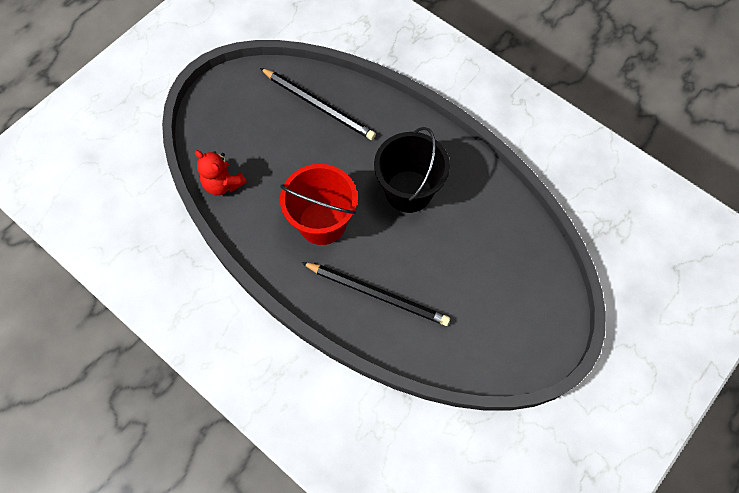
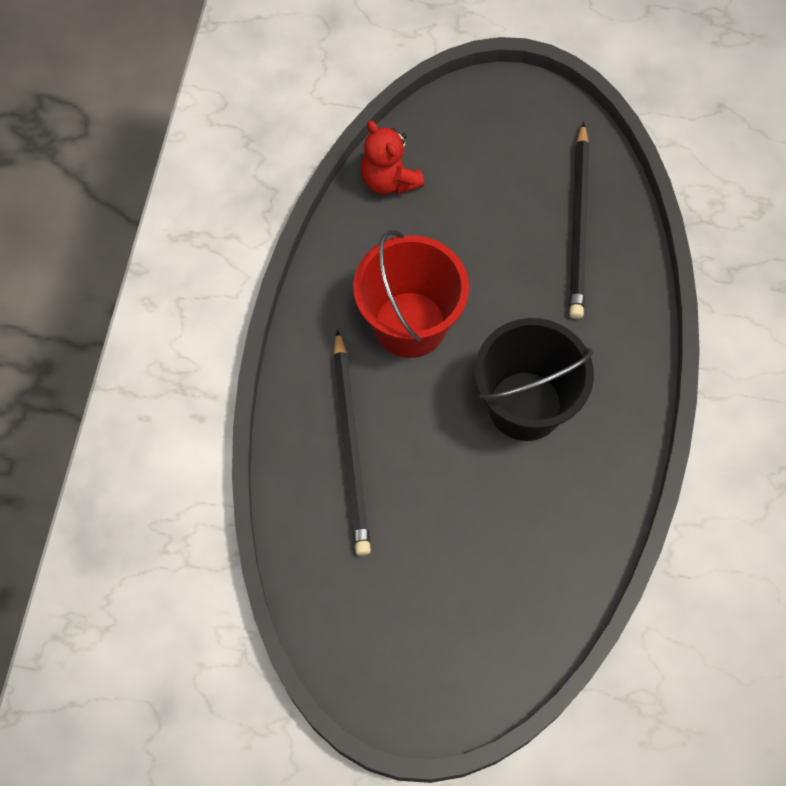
camera: 60 degrees right, 0 degrees up
(223, 184) = (389, 180): red teddy bear -> red teddy bear turned 45 degrees counterclockwise

